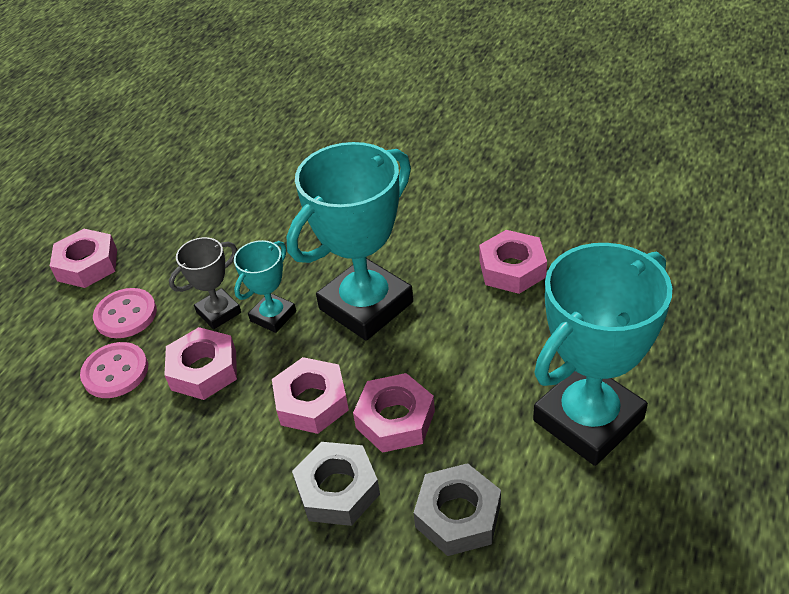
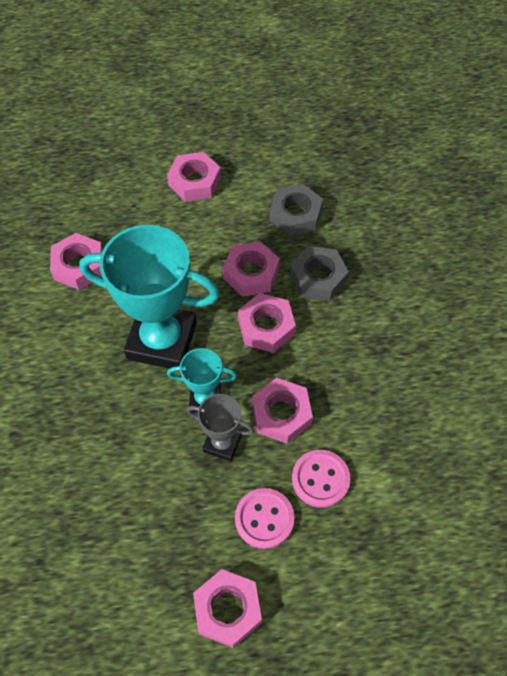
camera: 125 degrees left, 15 degrees up
(588, 419) = (194, 182): turquoise trophy -> pink nut

